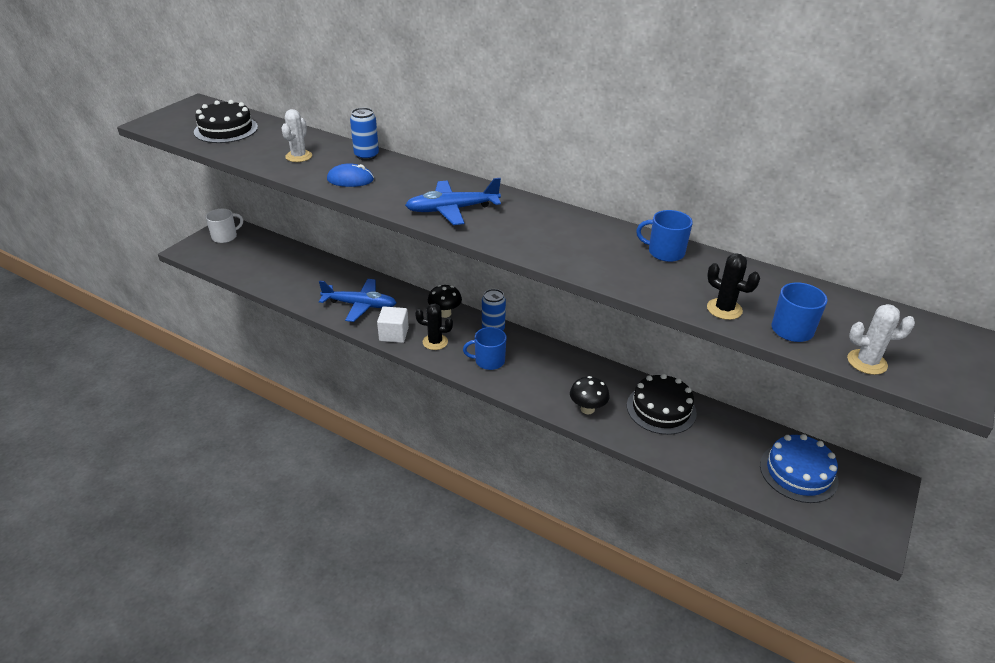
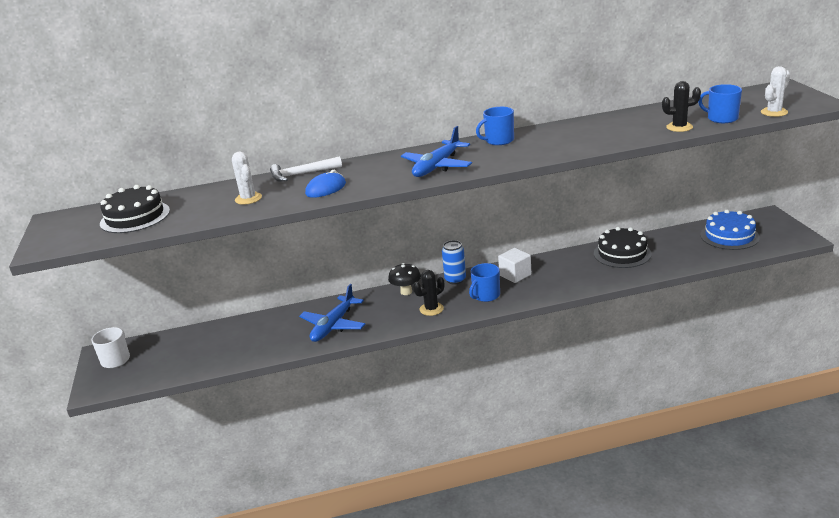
camera: 40 degrees left, 10 degrees down
(359, 305) = (334, 325): blue plane -> blue plane turned 150 degrees clockwise
(366, 156) = (301, 174): blue can -> white hammer
(394, 334) = (394, 323): white cube -> white cube (515, 275)
(587, 409) = (587, 279): black mushroom -> none
(665, 252) = (598, 123): blue mug -> blue mug (499, 140)

